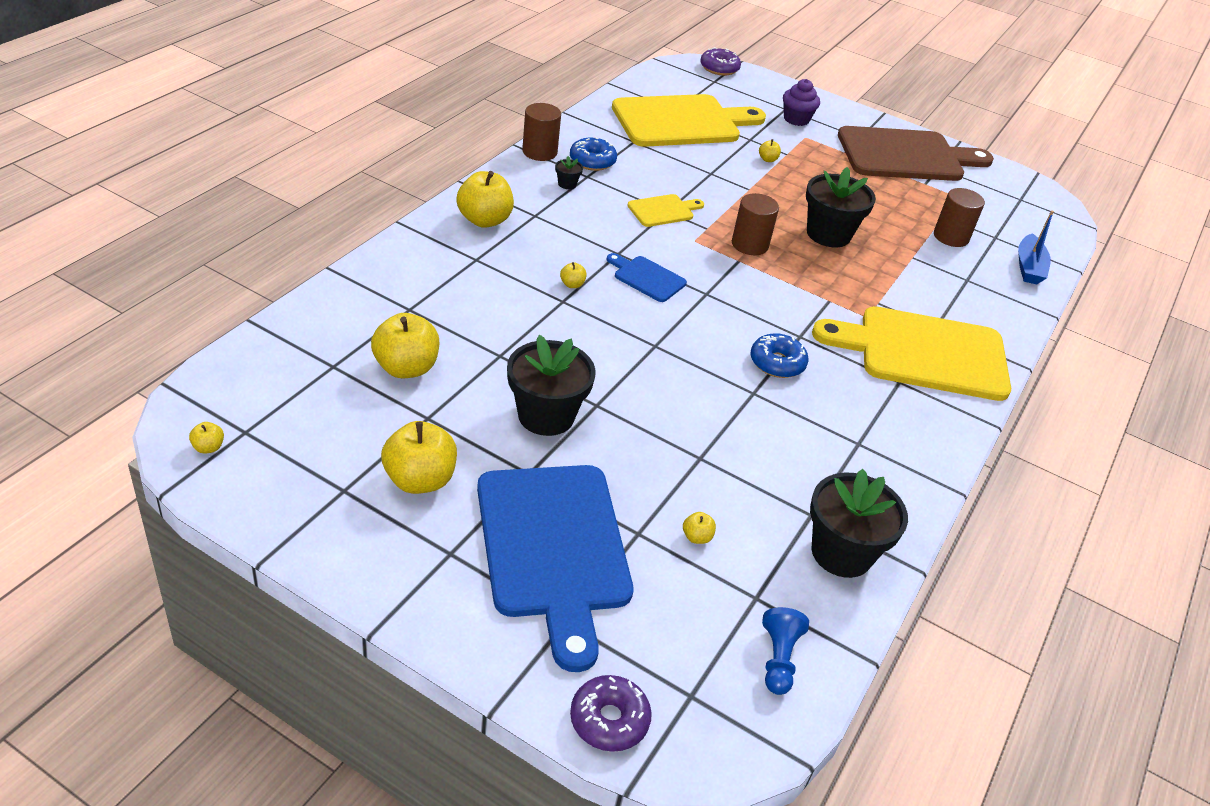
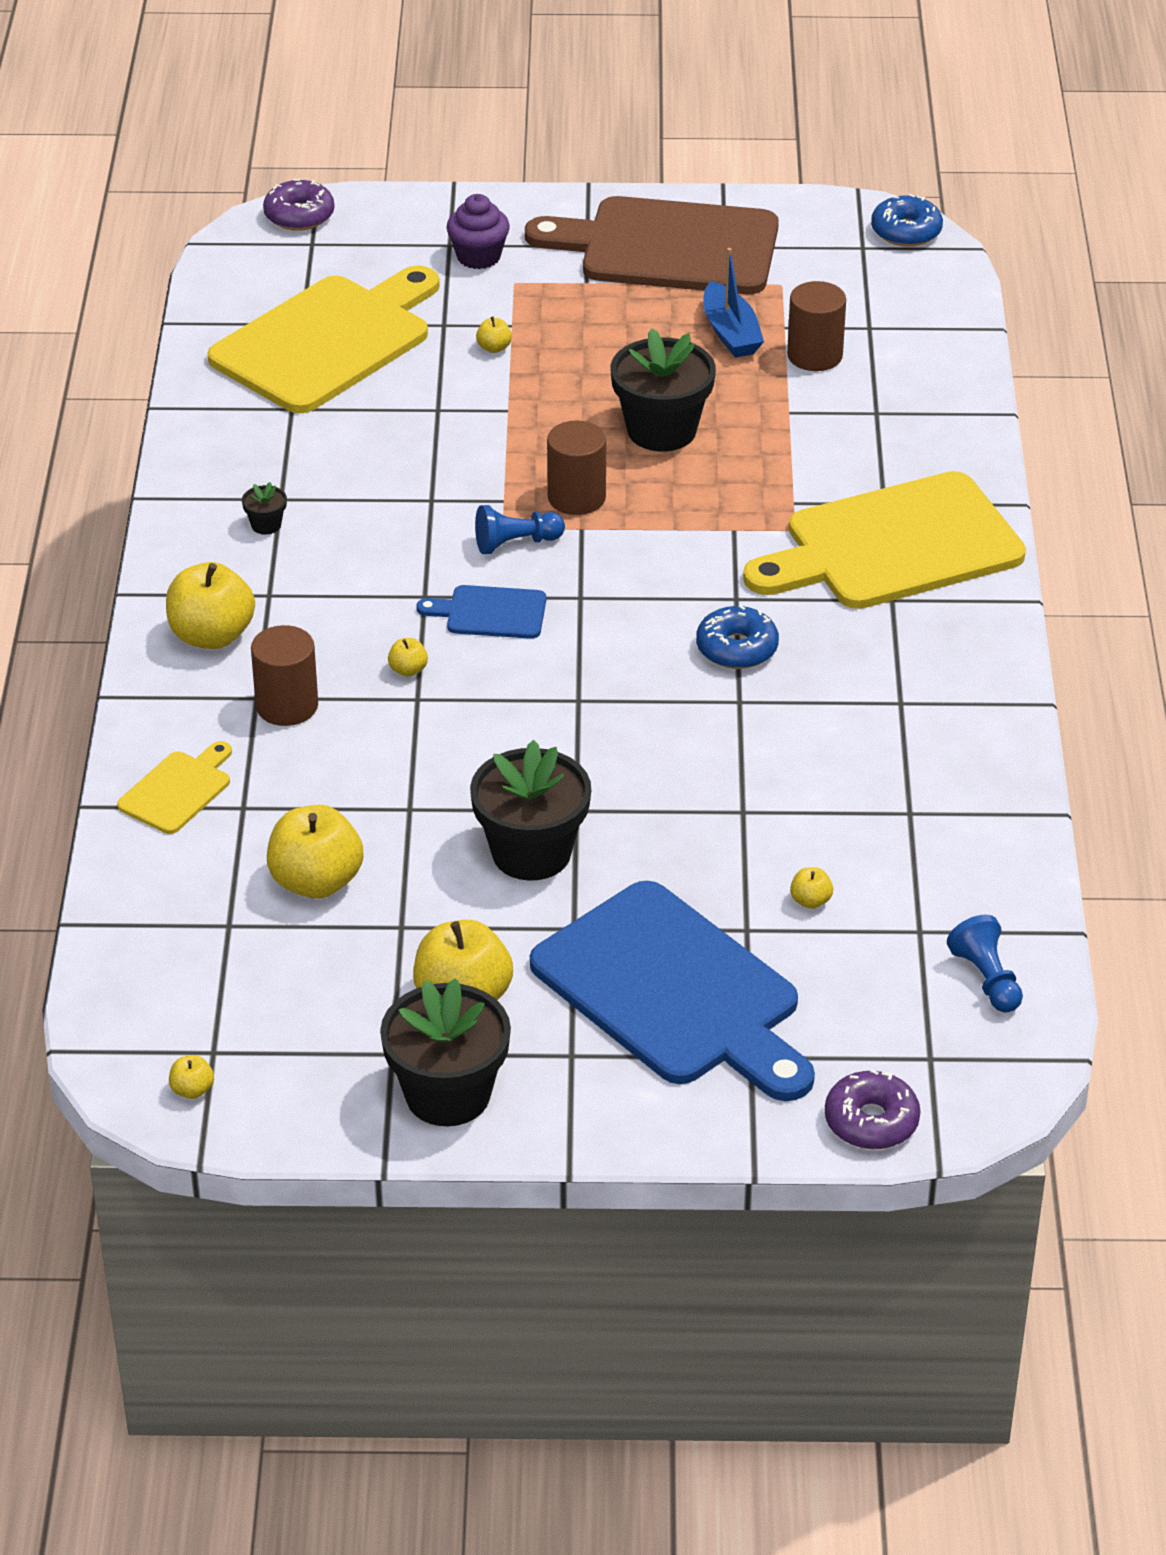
camera: 25 degrees left, 0 degrees up
(539, 152) = (182, 492): brown cylinder -> brown cylinder (287, 706)
(592, 161) = (265, 471): blue donut -> blue donut (906, 231)
(663, 210) = (426, 502): yellow cutting board -> yellow cutting board (178, 790)
(694, 251) = (516, 543): none -> blue pawn
(841, 553) = (970, 838): black flower pot -> black flower pot (448, 1094)
(906, 155) = (669, 247): brown cutting board -> brown cutting board turned 135 degrees counterclockwise
(1029, 267) = (938, 355): blue boat -> blue boat (730, 333)

